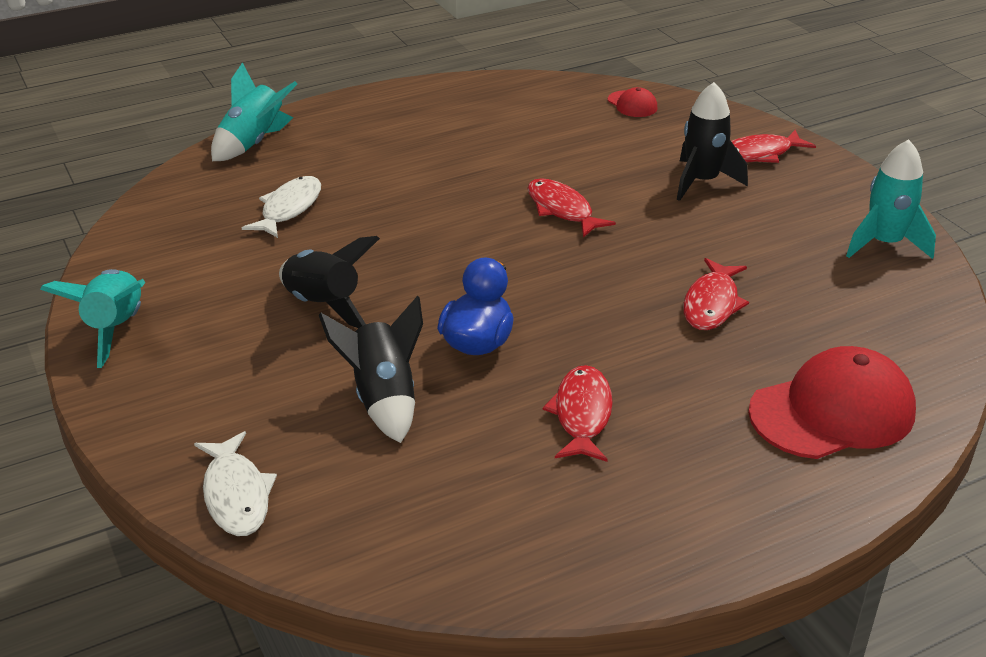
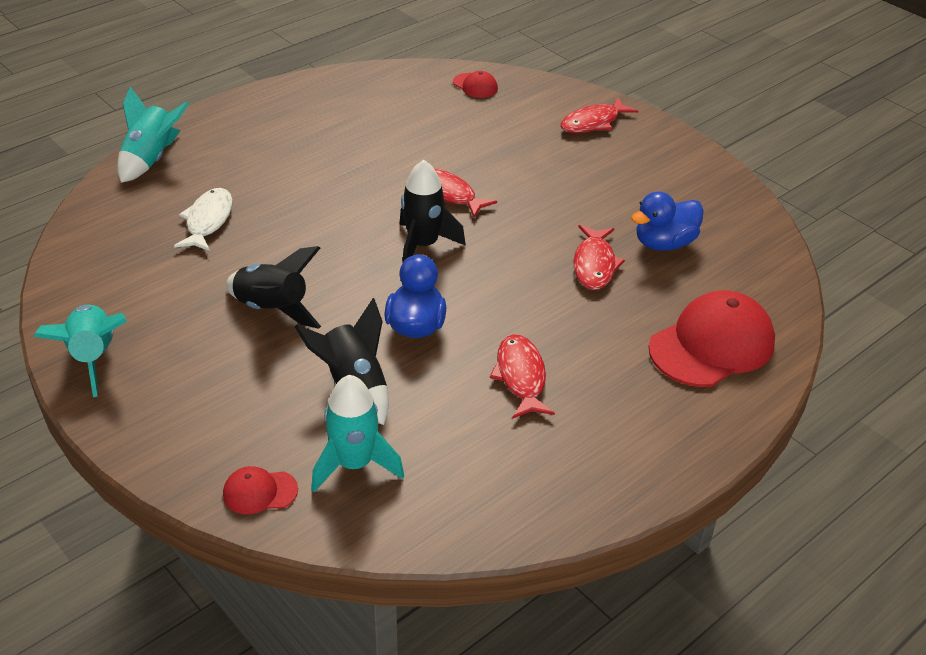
camera: 15 degrees left, 5 degrees up
(236, 494) = (260, 492): white fish -> red cap
(702, 182) = (554, 154): black rocket -> black rocket (423, 245)
(806, 291) = (664, 243): none -> blue duck
(884, 244) = (713, 193): turquoise rocket -> turquoise rocket (354, 464)

